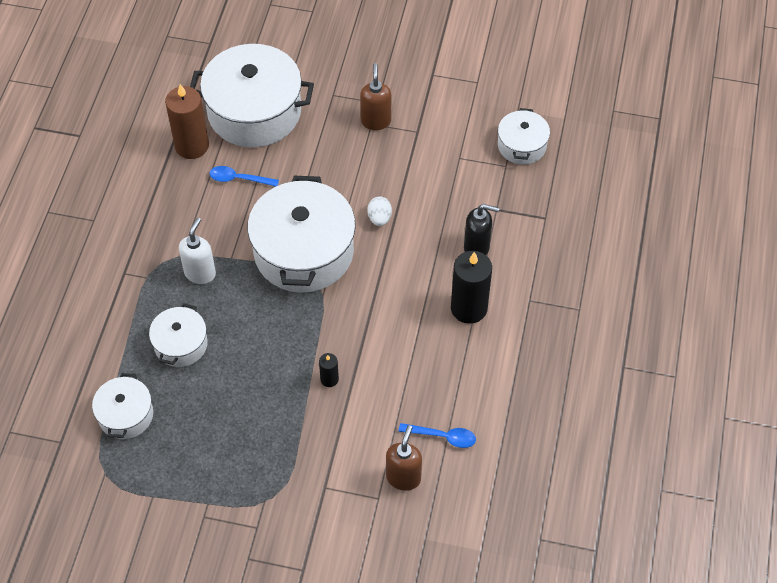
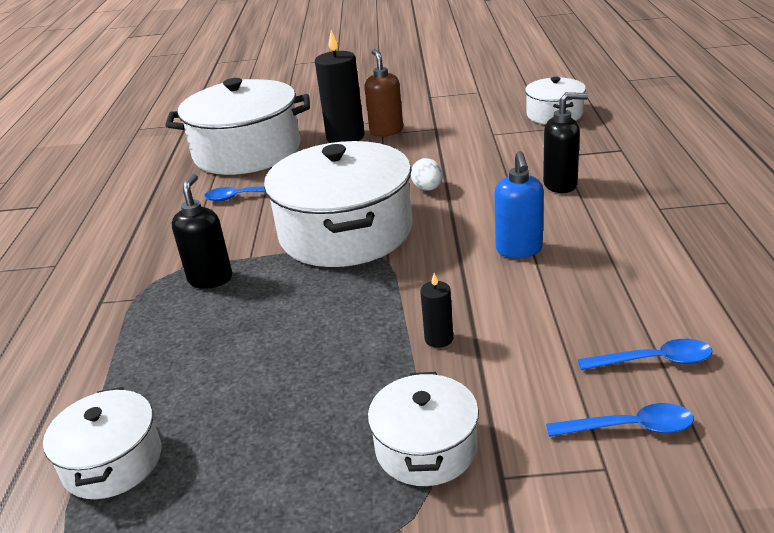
camera: 10 degrees left, 25 degrees down
(181, 344) = (195, 353): white pot -> white pot (426, 448)
(192, 146) = (179, 186): brown candle -> none
(200, 273) = (210, 279): white soap dispenser -> black soap dispenser
(403, 477) = (629, 427): brown soap dispenser -> blue spoon
(413, 312) = (519, 250): none -> blue soap dispenser
(469, 308) = (589, 230): black candle -> black candle (345, 137)

